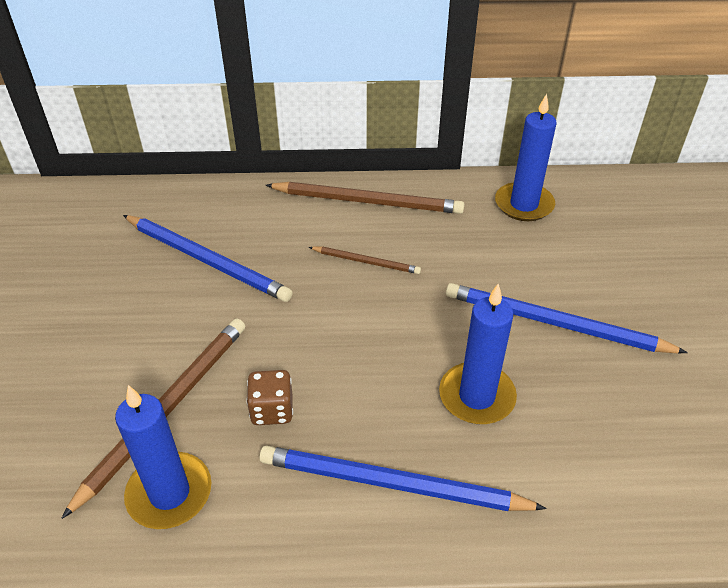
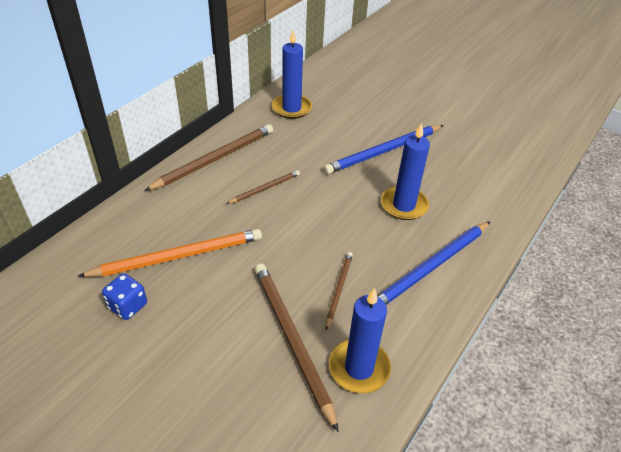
camera: 55 degrees left, 0 degrees up
(118, 267) = (128, 306): none -> blue dice
(207, 260) = (178, 256): blue pencil -> orange pencil
(272, 410) = (339, 289): brown dice -> brown pencil

